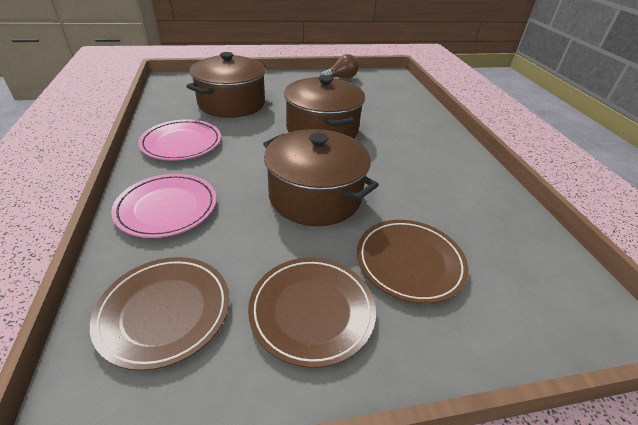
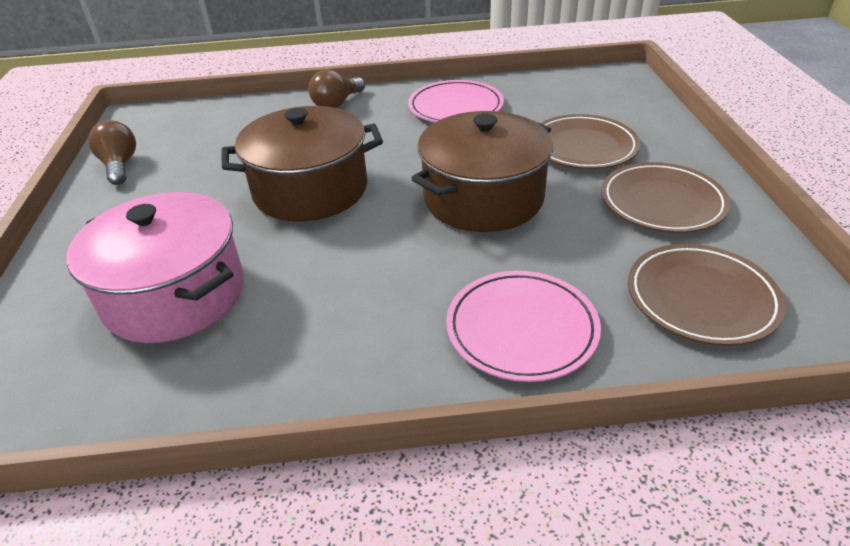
camera: 80 degrees left, 0 degrees up
(181, 143) = (327, 344): pink plate -> pink plate (455, 107)
(231, 103) = (175, 294): brown pot -> pink pot
(437, 131) = (337, 104): none -> brown light bulb

